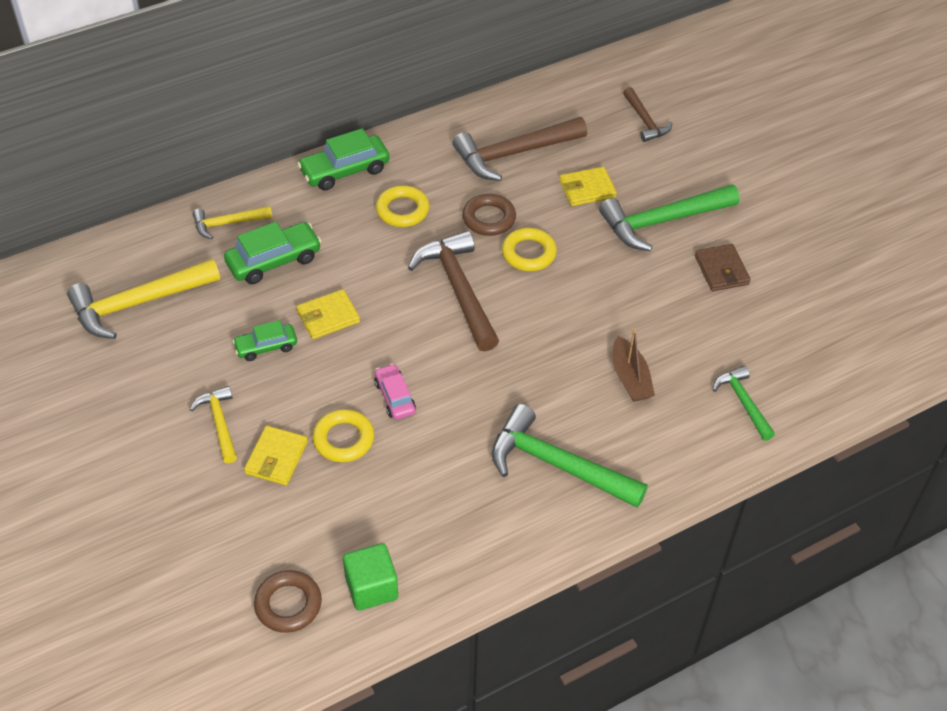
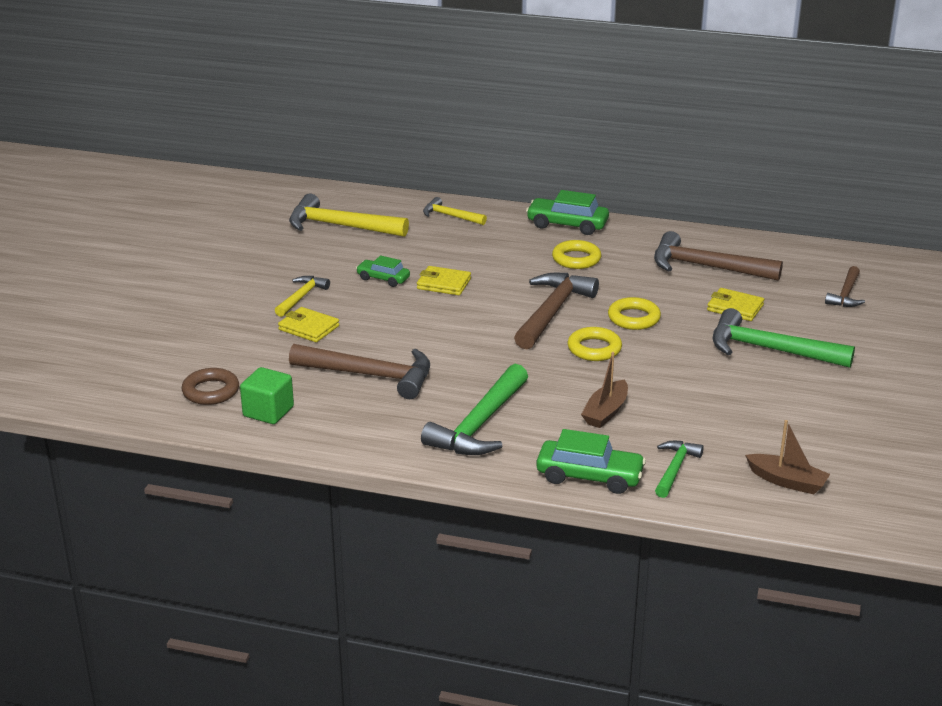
camera: 45 degrees right, 20 degrees down
(274, 261) = (451, 244): green car -> green car (589, 476)
(276, 458) = (308, 328): yellow wallet -> yellow wallet turned 60 degrees clockwise
(343, 439) = (361, 341): yellow ring -> yellow ring (594, 349)
(395, 397) = (425, 339): pink car -> none
(403, 476) = (370, 375): none -> brown hammer
(489, 218) = (632, 289): brown ring -> none
(557, 465) = (480, 424): green hammer -> green hammer turned 135 degrees counterclockwise
(721, 270) = (777, 396): brown wallet -> none
(823, 357) = (787, 481): none -> brown boat

